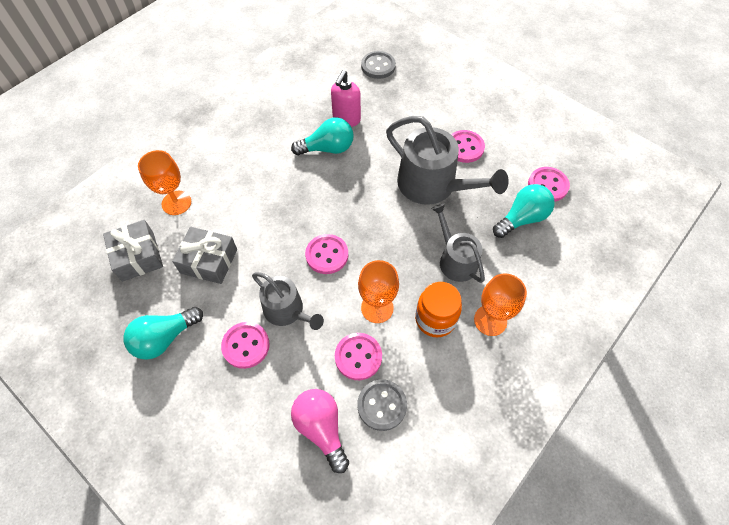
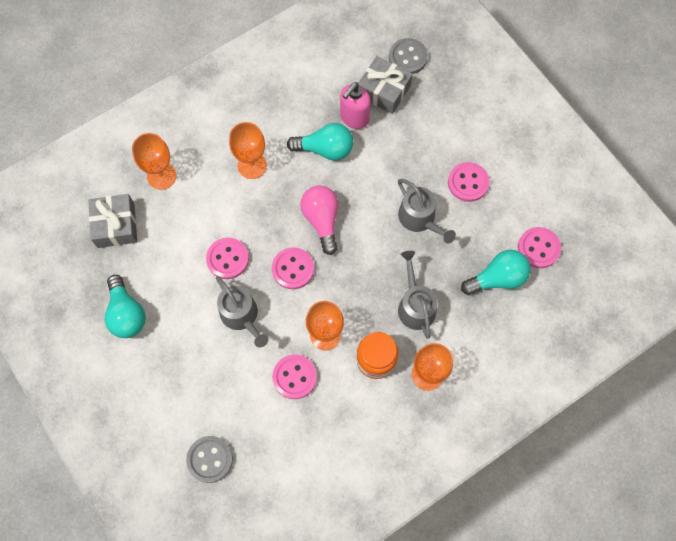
camera: 15 degrees right, 10 degrees up
(165, 338) = (127, 314): turquoise light bulb -> turquoise light bulb turned 90 degrees counterclockwise
(209, 261) = (180, 247): grey gift -> grey gift (384, 91)
(246, 345) = (197, 340): pink button -> pink button (227, 259)
(263, 175) = (252, 165): none -> orange goblet
(321, 428) = (245, 432): pink light bulb -> pink light bulb (322, 220)
(382, 405) = (303, 426): grey button -> grey button (210, 459)
(432, 185) = (420, 219): grey watering can -> grey watering can, size x0.61

